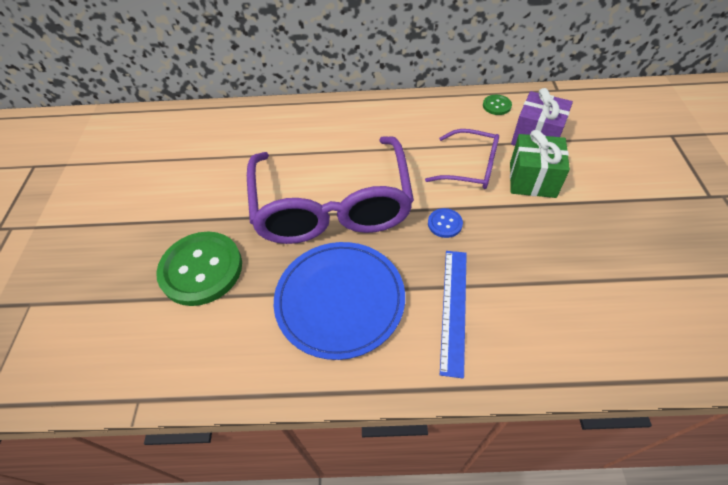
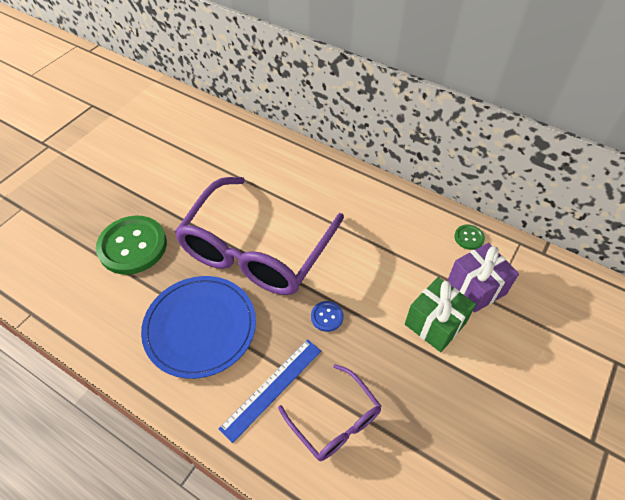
camera: 30 degrees right, 0 degrees up
(470, 167) = (392, 281): purple glasses -> purple glasses (335, 421)

